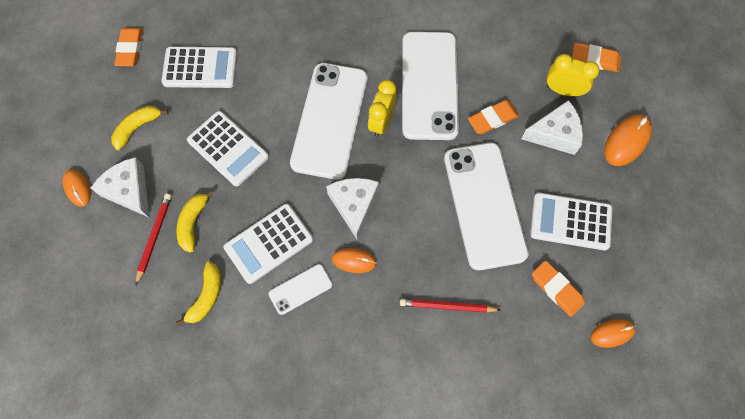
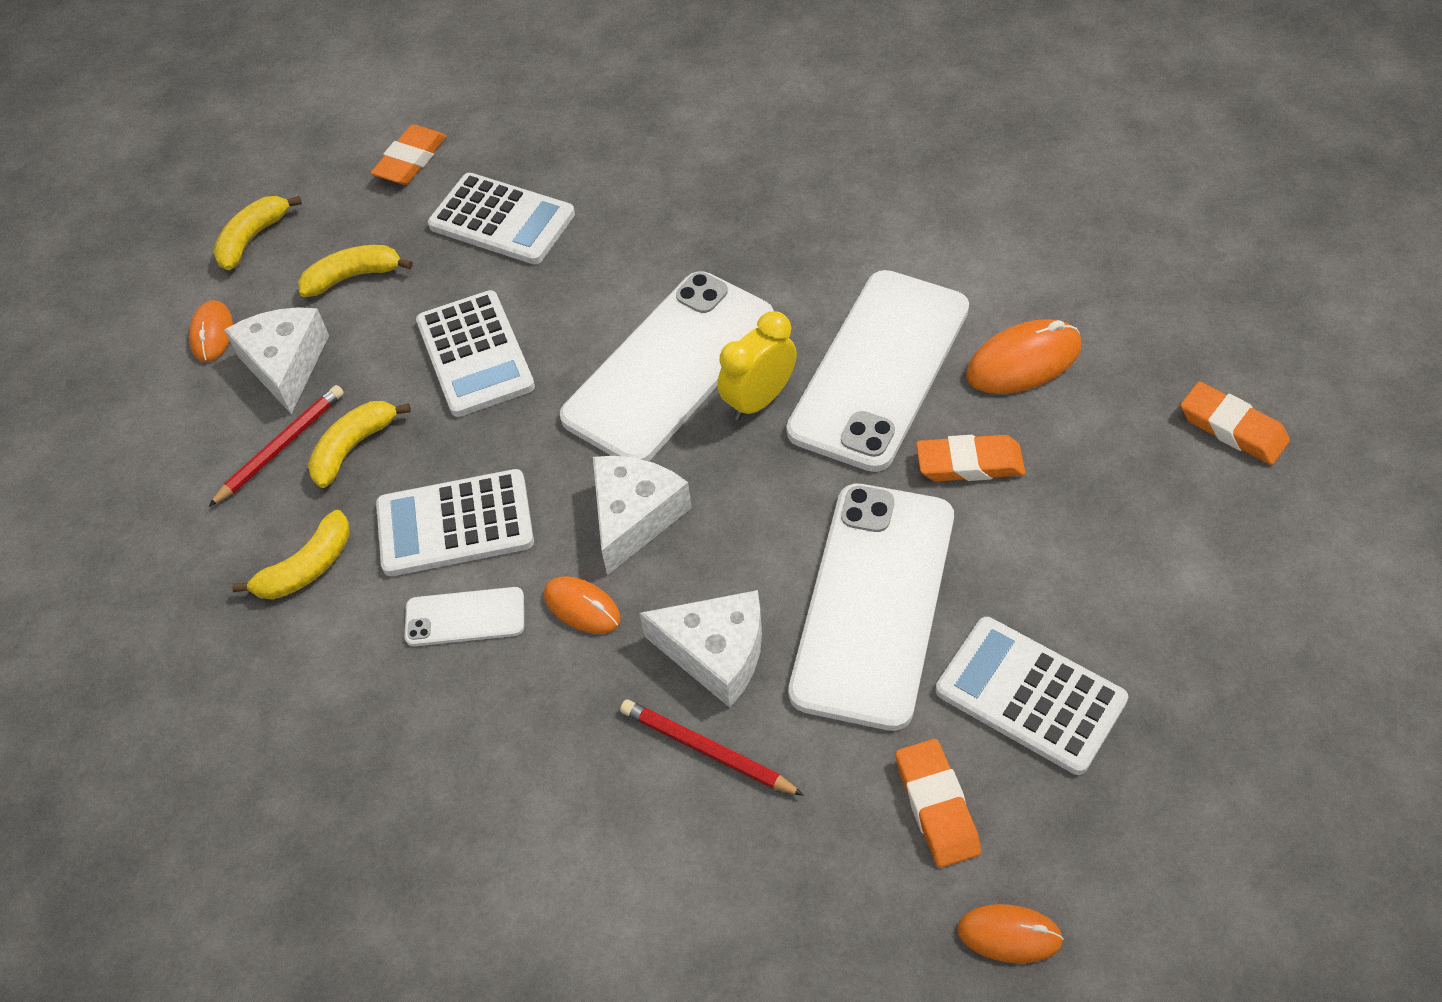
camera: 30 degrees right, 15 degrees down
(67, 125) = (253, 238): none -> yellow banana
(554, 134) = (1080, 530): white cheese -> white cheese (716, 653)
(563, 90) = (1137, 460): yellow clock -> none
(627, 141) = (1226, 594): orange mouse -> orange mouse (1023, 361)

